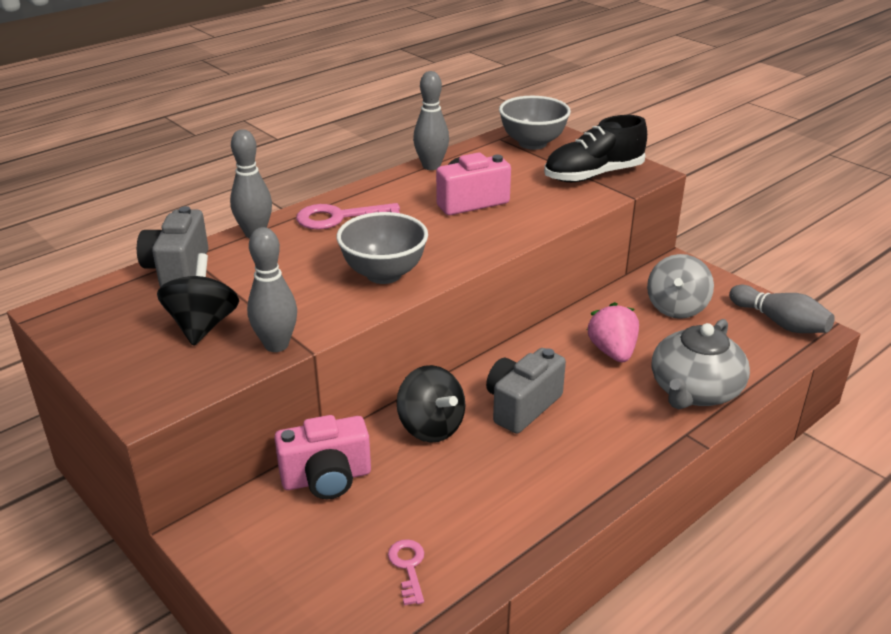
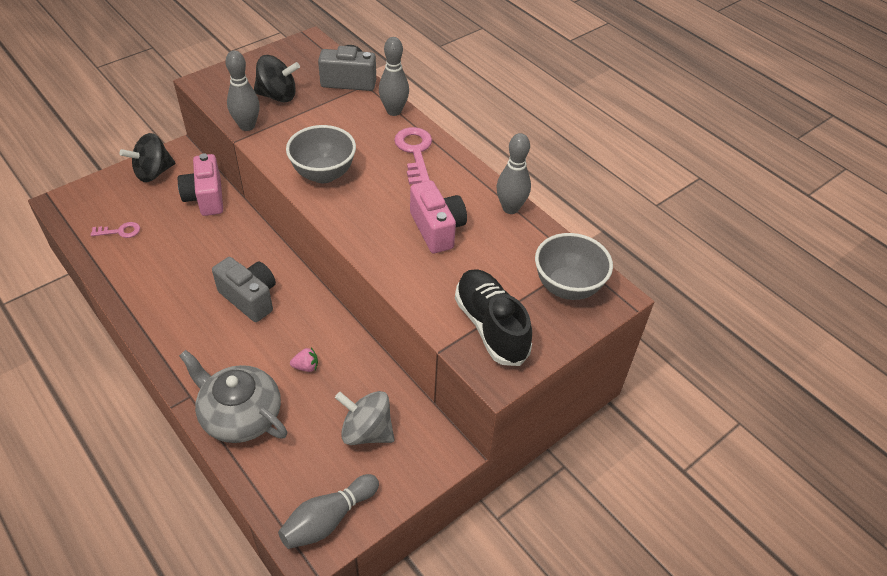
camera: 90 degrees right, 15 degrees up
(431, 427) = (240, 247): black spinning top -> black spinning top (153, 173)
(612, 352) = (306, 366): pink strawberry -> pink strawberry, size x0.53

